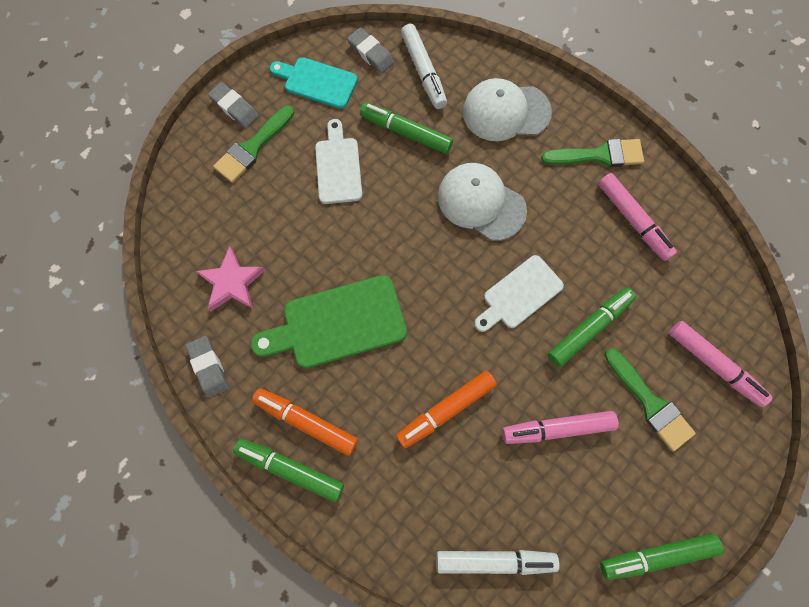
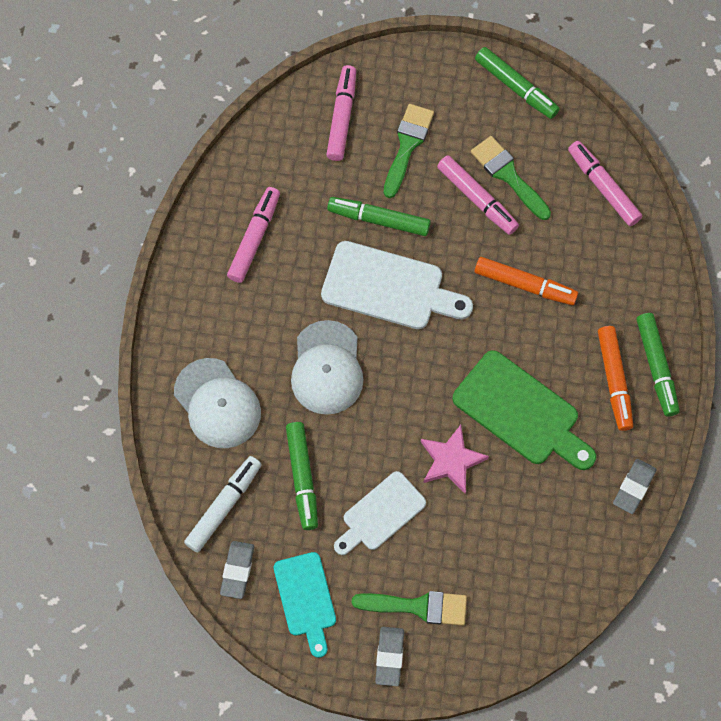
camera: 125 degrees left, 5 degrees down
(232, 282) = (553, 524): pink star -> pink star (451, 460)
(494, 559) = (603, 187): white marker -> pink marker
(519, 294) = (389, 287): white cutting board -> white cutting board, size x1.53
(599, 155) = (207, 299): green brush -> green brush (508, 175)

